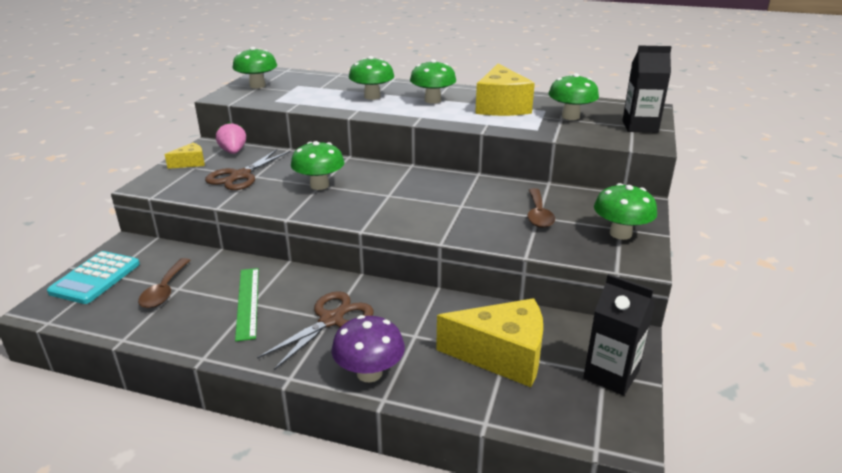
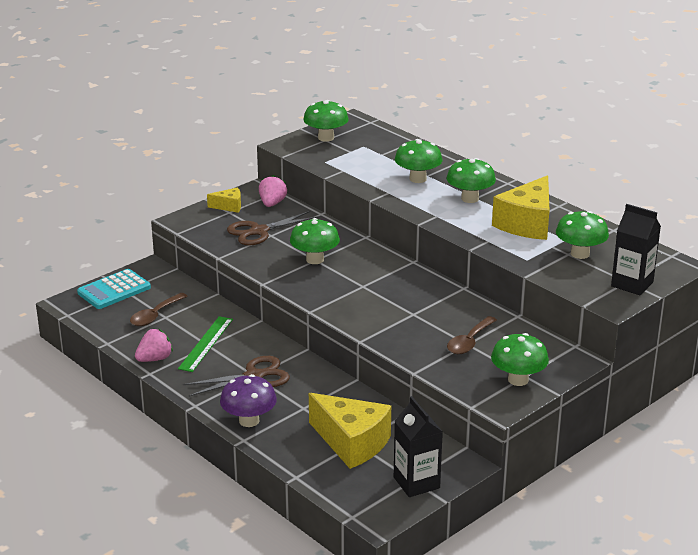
camera: 30 degrees right, 0 degrees up
(197, 339) = (155, 359): none -> pink strawberry

